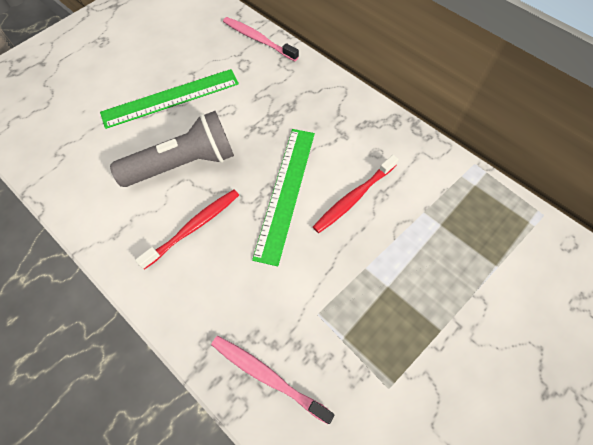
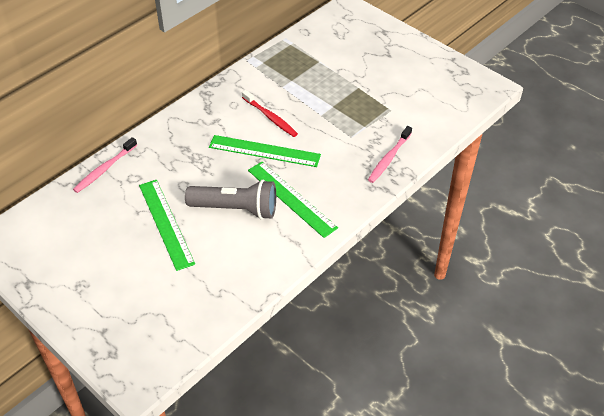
camera: 90 degrees left, 15 degrees down
(183, 164) = (236, 209): grey flashlight -> grey flashlight turned 120 degrees clockwise
(194, 227) = (291, 198): red toothbrush -> green ruler

